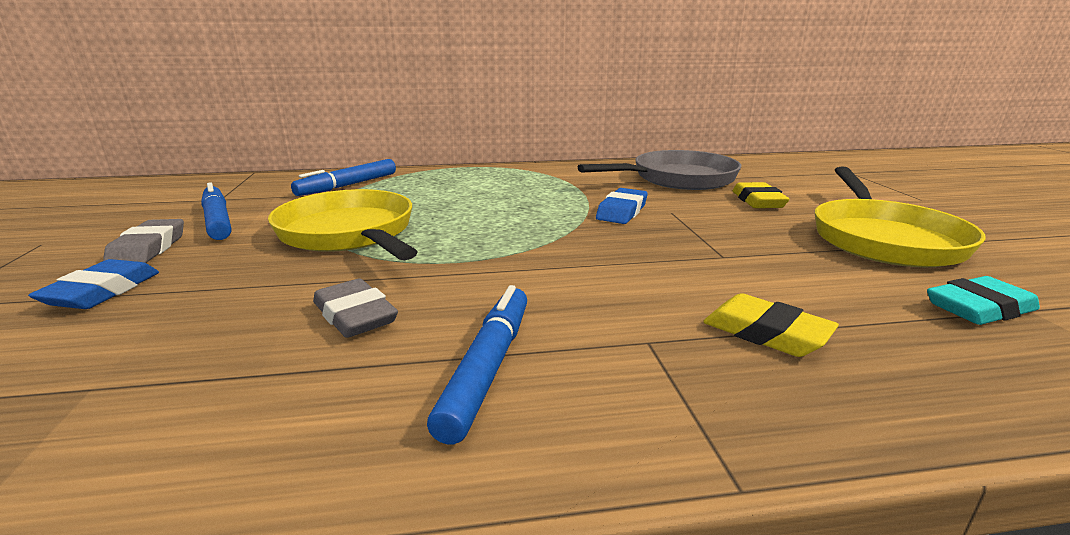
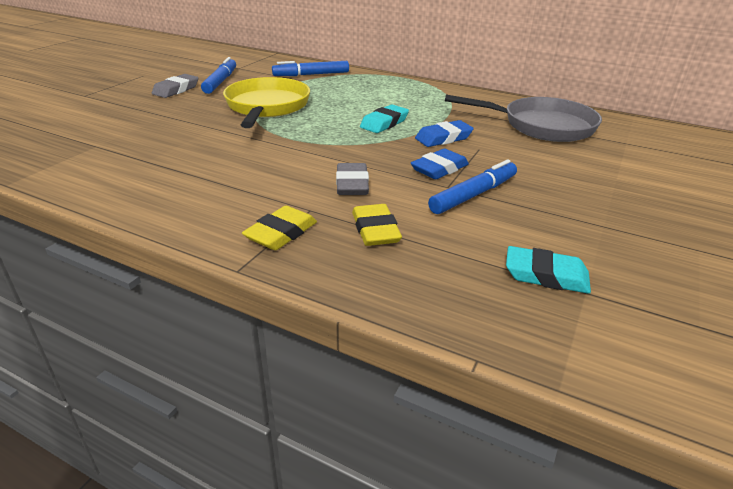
camera: 35 degrees right, 10 degrees up
(102, 292) = (138, 107): blue eraser -> blue eraser (439, 169)
(355, 315) = (209, 150): grey eraser -> grey eraser (352, 184)
(487, 368) = (224, 191): blue marker -> blue marker (473, 195)
(534, 213) = (384, 123): none -> turquoise eraser
(758, 201) = (567, 161): yellow eraser -> yellow eraser (281, 233)
(883, 239) = (600, 217): yellow pan -> none

